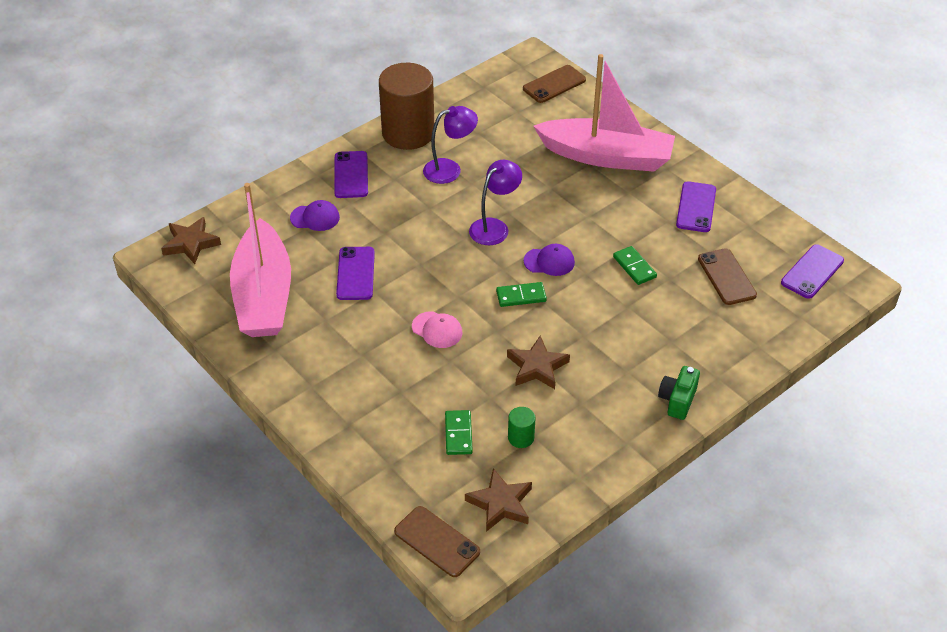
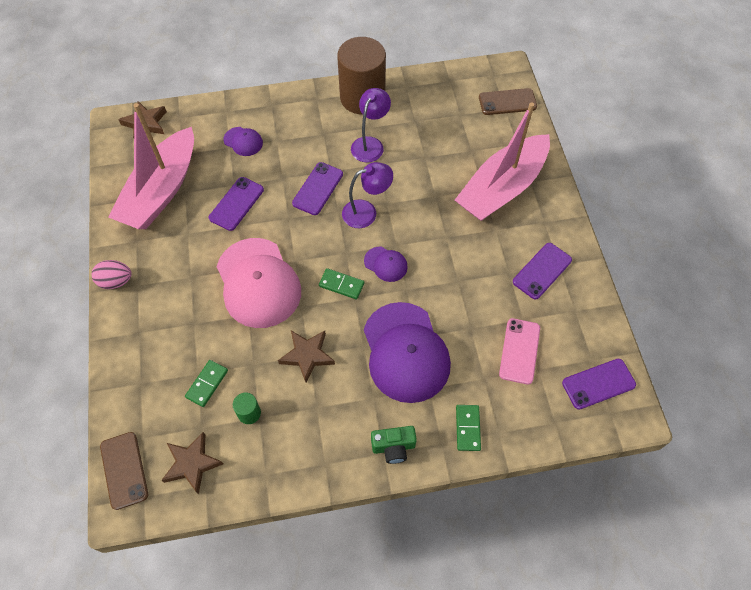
camera: 30 degrees right, 15 degrees up
(284, 393) = (116, 281): none -> pink egg
(351, 175) = (294, 116): purple phone -> purple phone (317, 189)
(437, 330) = (258, 283): pink cap -> pink cap, size x2.23
(450, 169) = (370, 144): purple lamp -> purple lamp turned 75 degrees counterclockwise
(606, 156) = (502, 188): pink boat -> pink boat turned 90 degrees clockwise
(627, 323) = (406, 352): none -> purple cap
(634, 267) = (449, 303): green domino -> green domino (467, 428)
(677, 400) = (393, 447): green camera -> green camera turned 150 degrees counterclockwise
(726, 277) = (519, 351): brown phone -> pink phone

